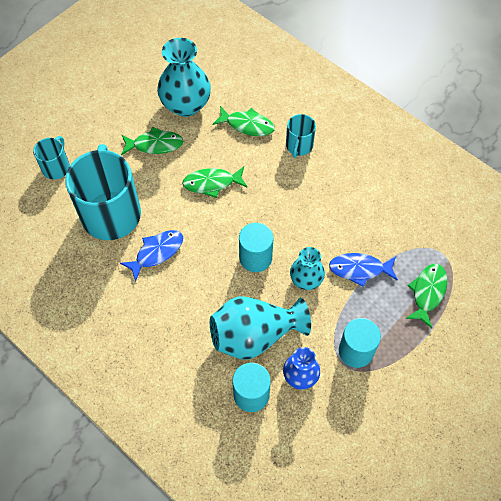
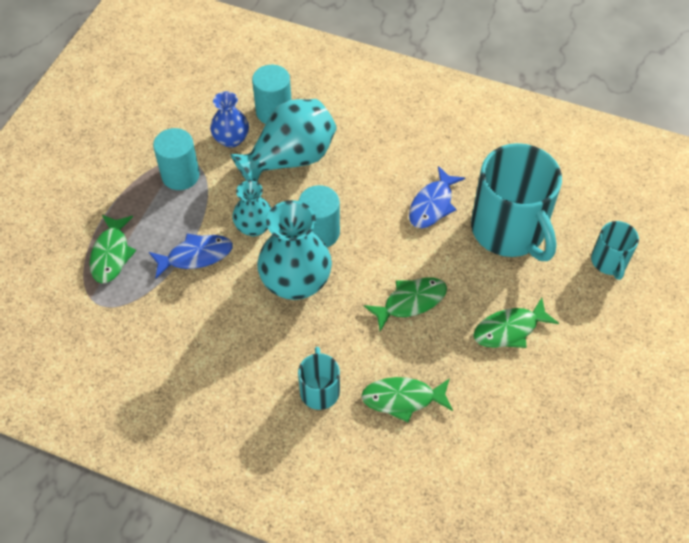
camera: 160 degrees right, 5 degrees down
(186, 105) = (502, 402): turquoise vase -> turquoise vase (296, 282)

